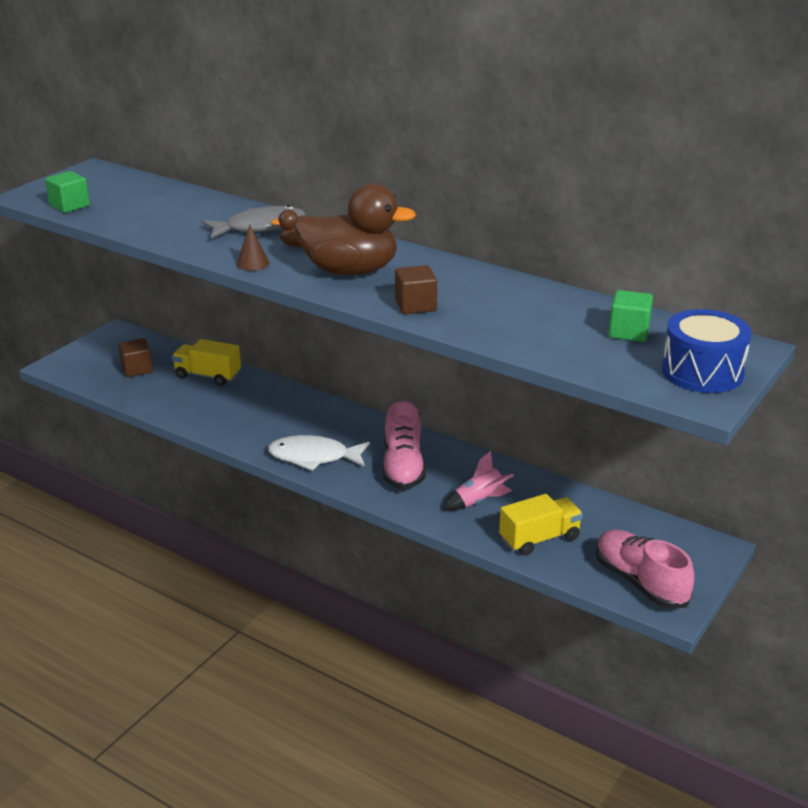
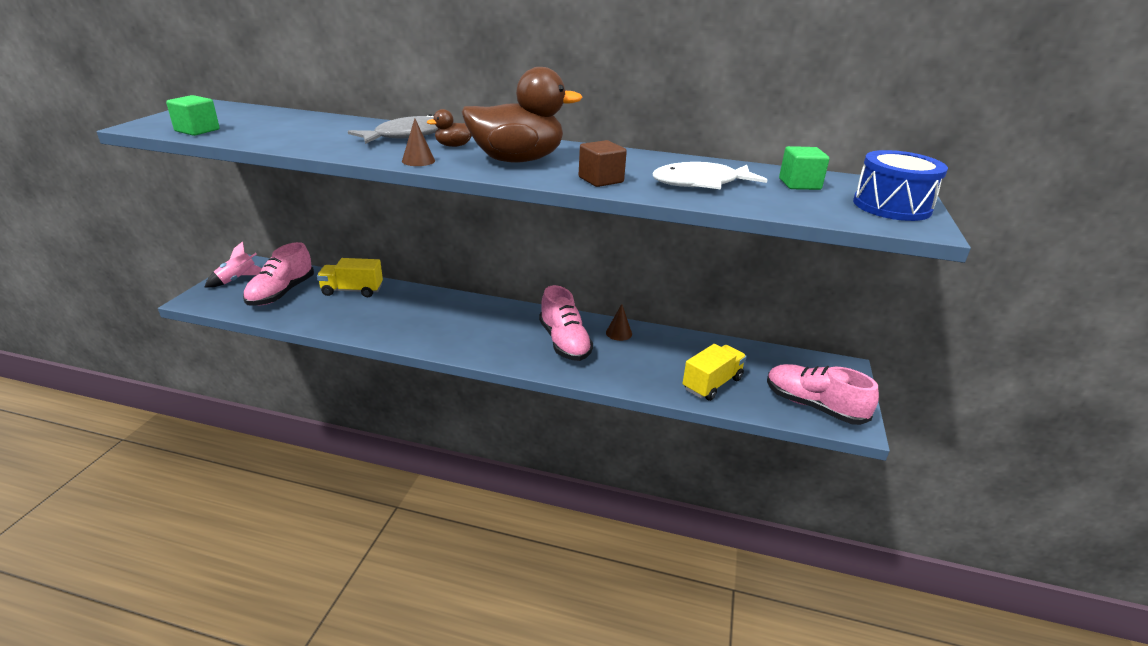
camera: 20 degrees left, 0 degrees up
(137, 369) = (281, 293): brown cube -> pink shoe
(314, 457) = (482, 345): white fish -> white fish (701, 183)
(470, 466) = (619, 333): none -> brown cone
(479, 501) = (644, 361): pink rocket -> pink rocket (237, 280)

